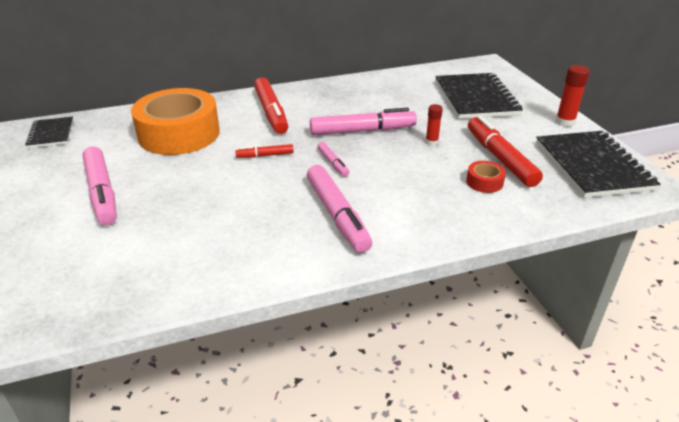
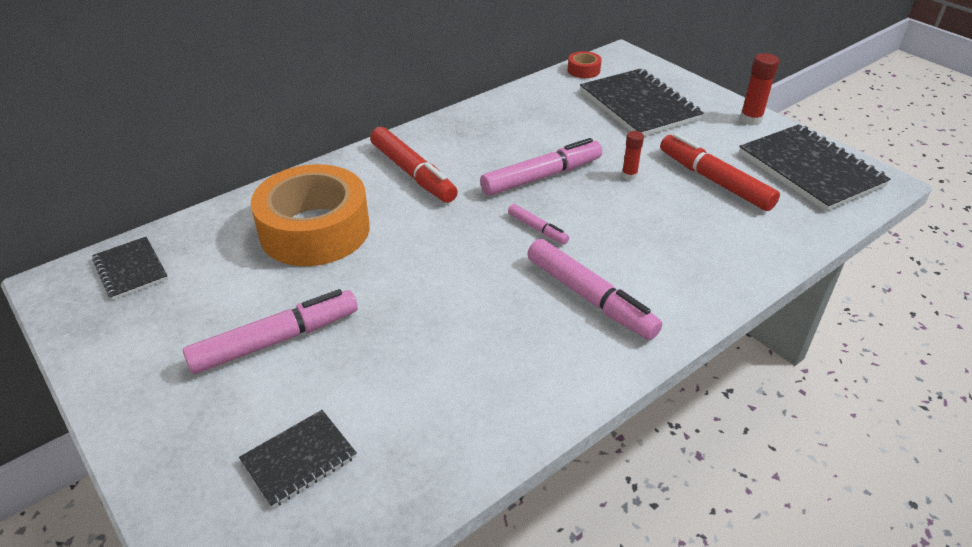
camera: 20 degrees left, 5 degrees up
(59, 265) = (299, 459): none -> black notebook
(102, 192) = (275, 340): pink marker -> pink marker turned 75 degrees counterclockwise
(265, 155) = (449, 237): red marker -> none
(484, 182) = (717, 215): red tape -> red tape (583, 70)

